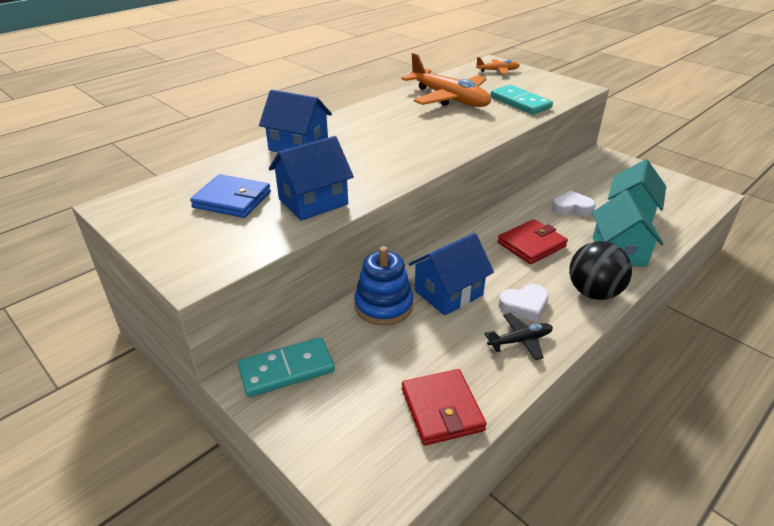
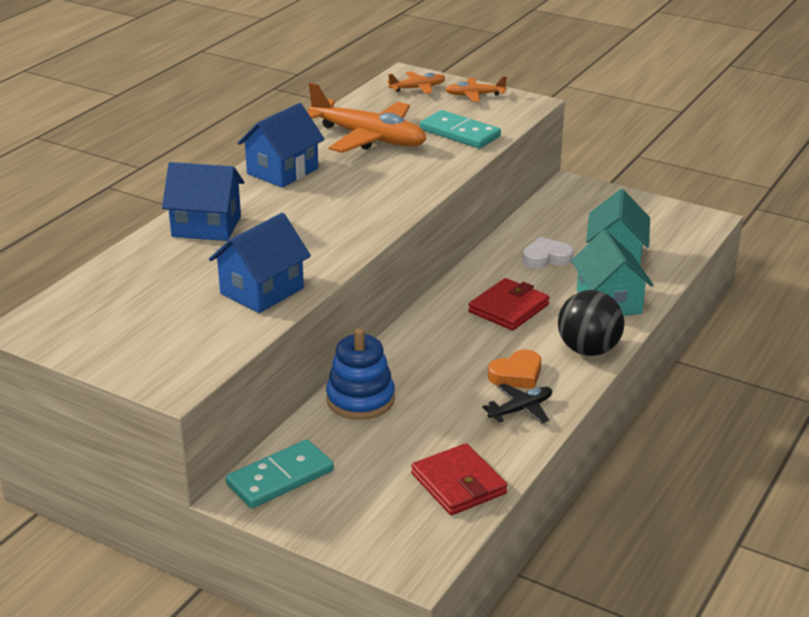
camera: 15 degrees left, 5 degrees down
(232, 200) = (165, 302): blue wallet -> none
(448, 293) = (429, 375): blue house -> blue house (282, 171)
(524, 305) = (517, 375): white heart -> orange heart
(539, 79) = (474, 95): none -> orange plane

